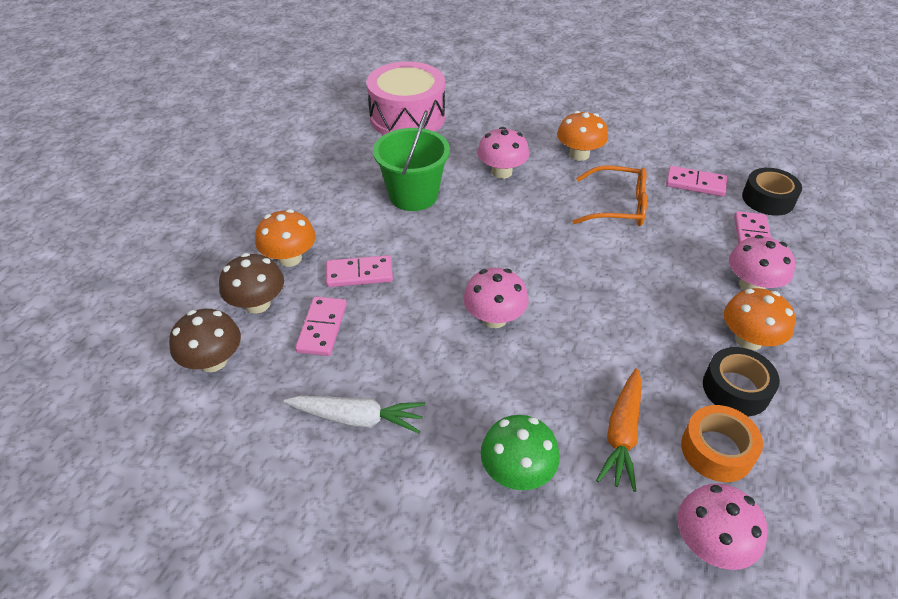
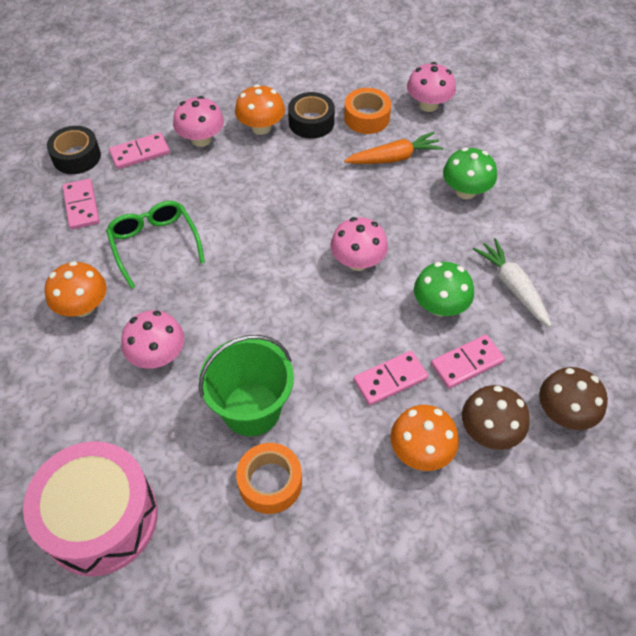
camera: 125 degrees left, 10 degrees up
(353, 182) = (270, 482): none -> orange tape
(359, 274) = (390, 379): pink domino -> pink domino turned 75 degrees counterclockwise
(392, 346) = (440, 306): none -> green mushroom
(618, 206) = (154, 244): orange glasses -> green glasses

